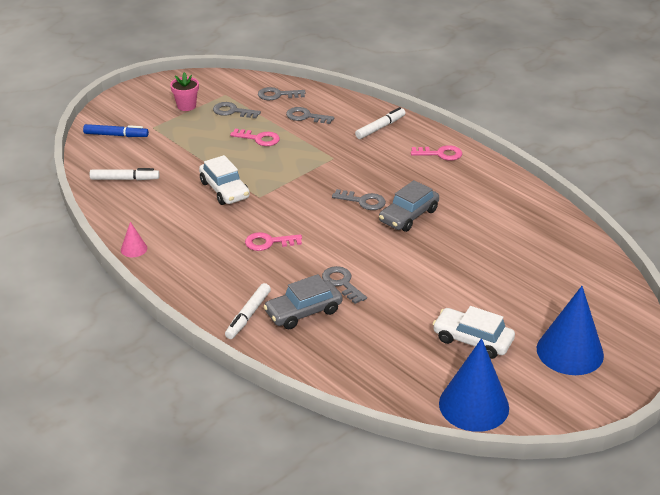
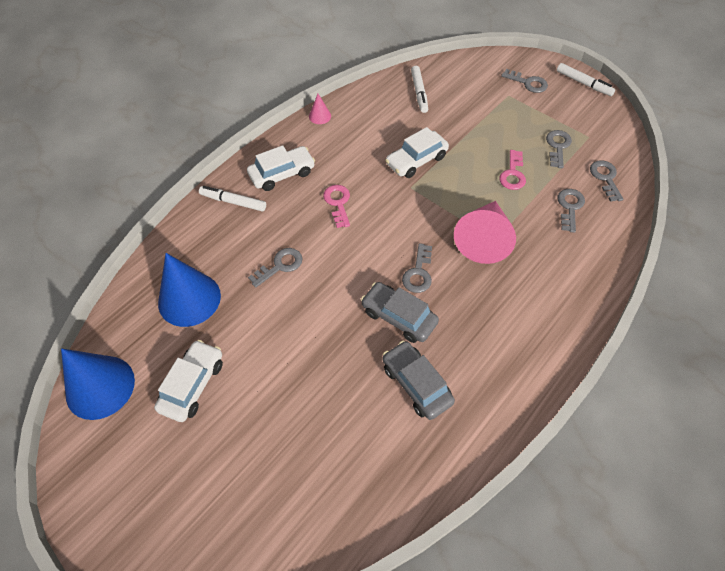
camera: 85 degrees right, 20 degrees up
(116, 135) = (487, 75): blue marker -> none
(139, 114) = (528, 83): none -> grey key
(186, 106) = (555, 111): pink flower pot -> none
(216, 279) = (282, 174): none -> white car
(303, 312) = (238, 240): grey car -> grey car (416, 384)
(331, 163) = (484, 239): none -> pink cone
(380, 127) = (571, 279): white marker -> white marker (583, 83)
(440, 154) = (532, 345): pink key -> none
(570, 351) = (169, 486): blue cone -> blue cone (189, 299)

